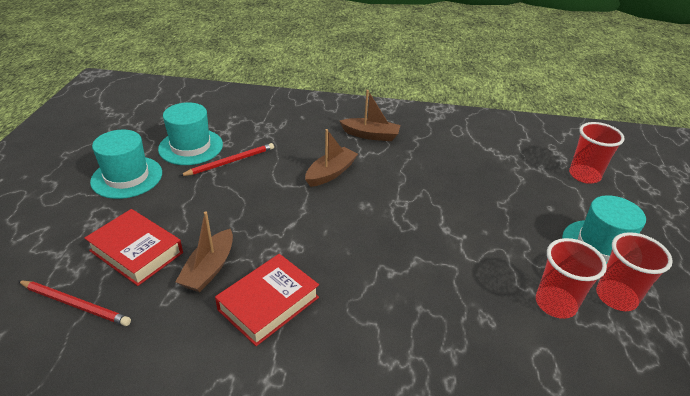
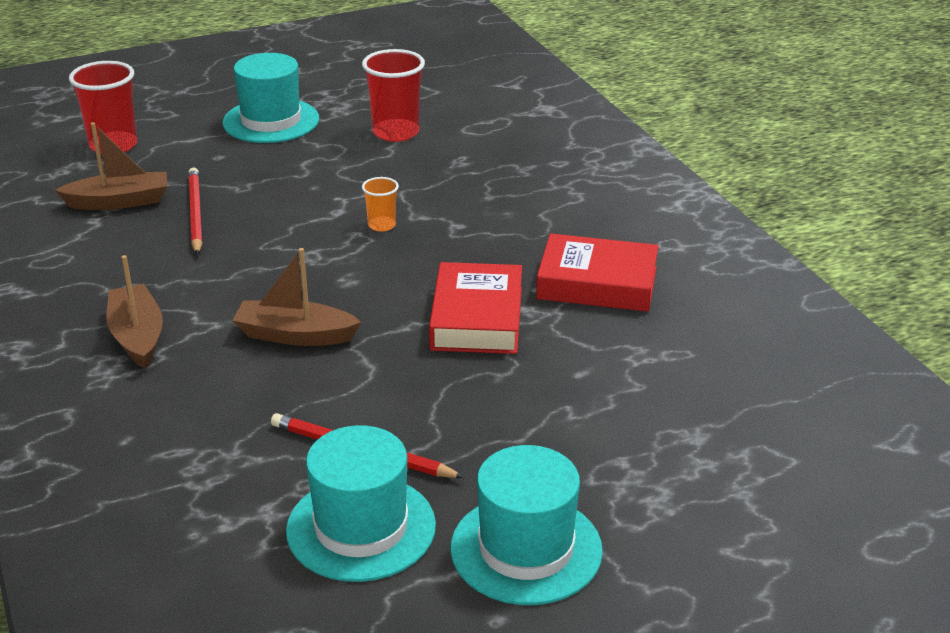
camera: 120 degrees left, 5 degrees down
(75, 304) = (777, 417): red pencil -> red pencil (195, 213)
(136, 252) = (652, 423): red book -> red book (477, 318)
(209, 268) = (602, 348): brown boat -> brown boat (119, 202)
(415, 240) = (382, 225): none -> orange cup
(616, 297) = (350, 107): red cup -> none

